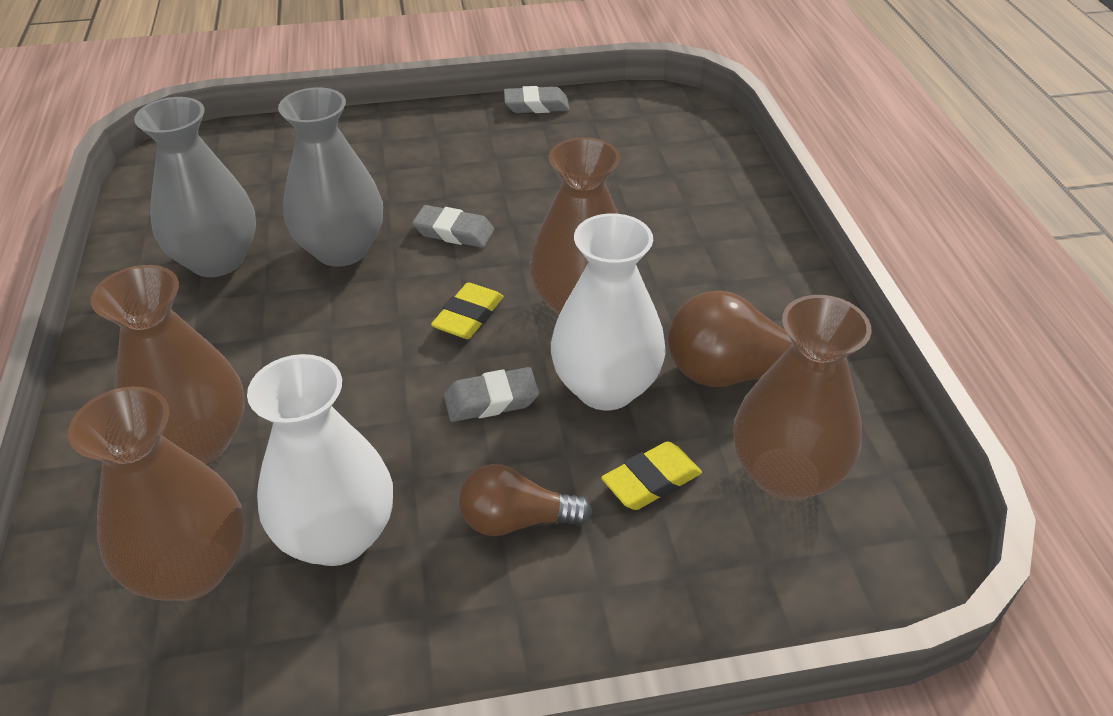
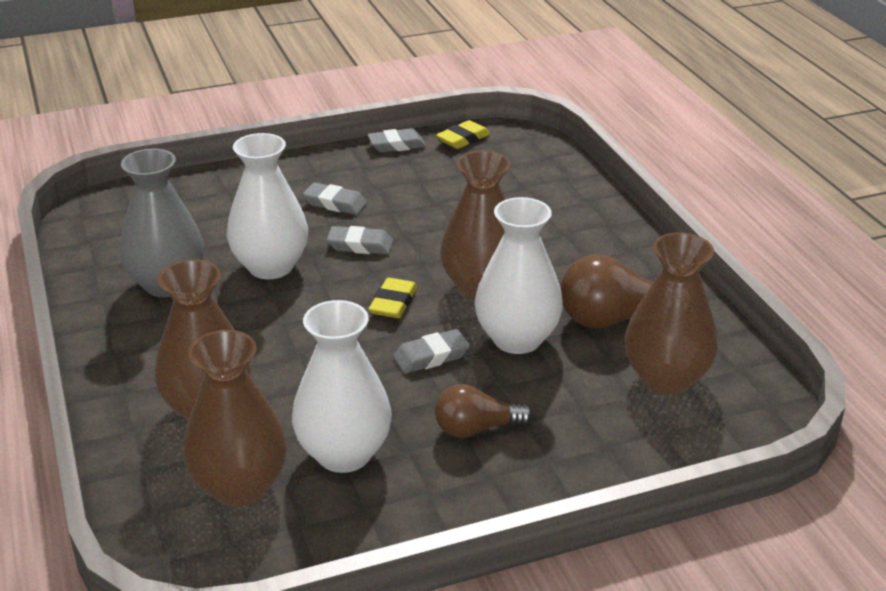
camera: 10 degrees left, 10 degrees down
(341, 249) = (271, 267): grey vase -> white vase
(443, 173) = (335, 203): none -> grey eraser
(651, 481) = (569, 394): yellow eraser -> yellow eraser (463, 139)

